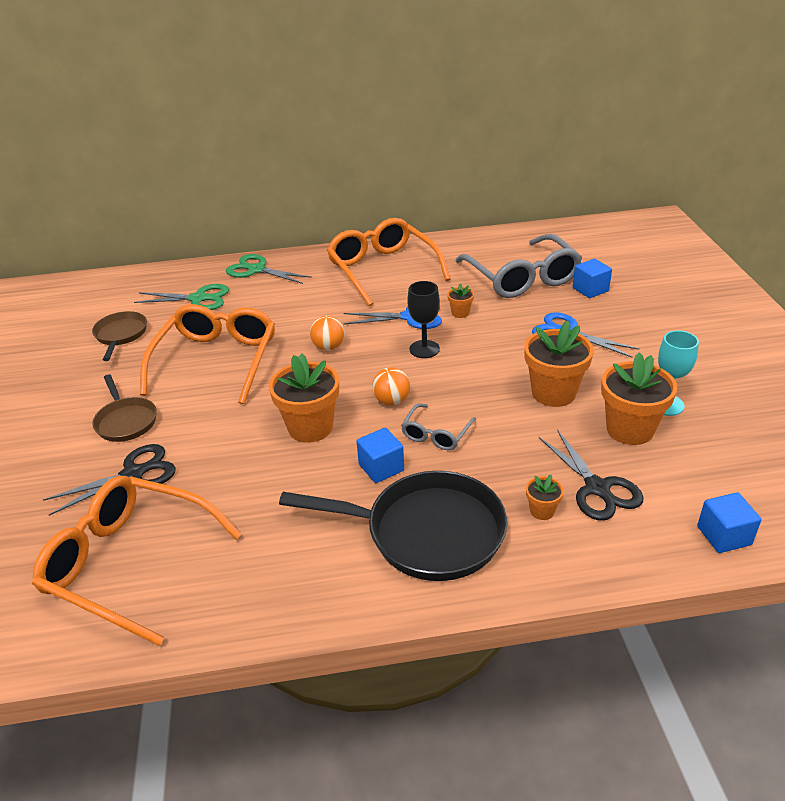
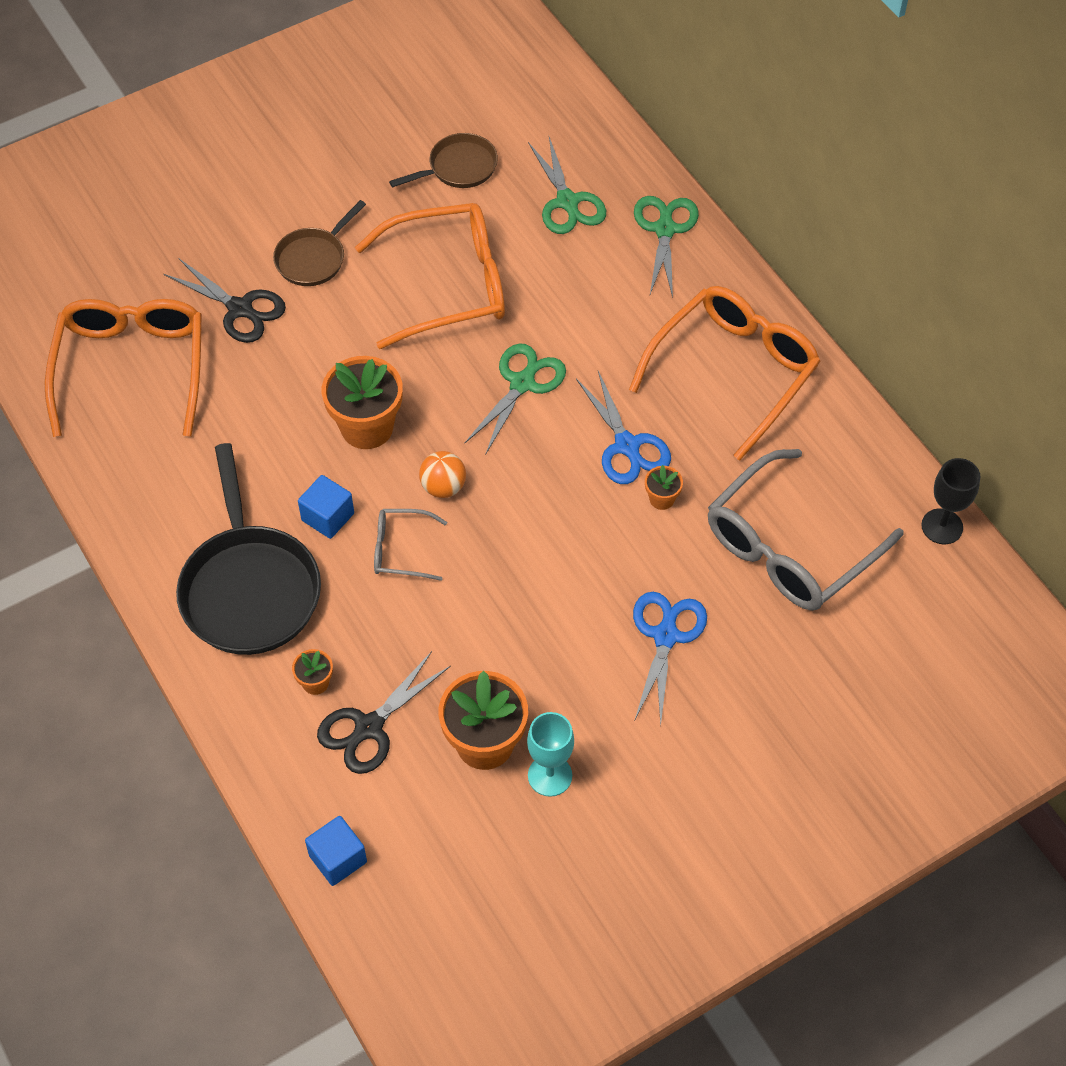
camera: 65 degrees right, 20 degrees up
(328, 347) = (522, 383): orange ball -> green scissors
(424, 349) = (560, 485): black goblet -> black goblet (942, 526)
(553, 393) = (525, 648): orange flower pot -> none
(590, 289) = (796, 641): blue cube -> none

